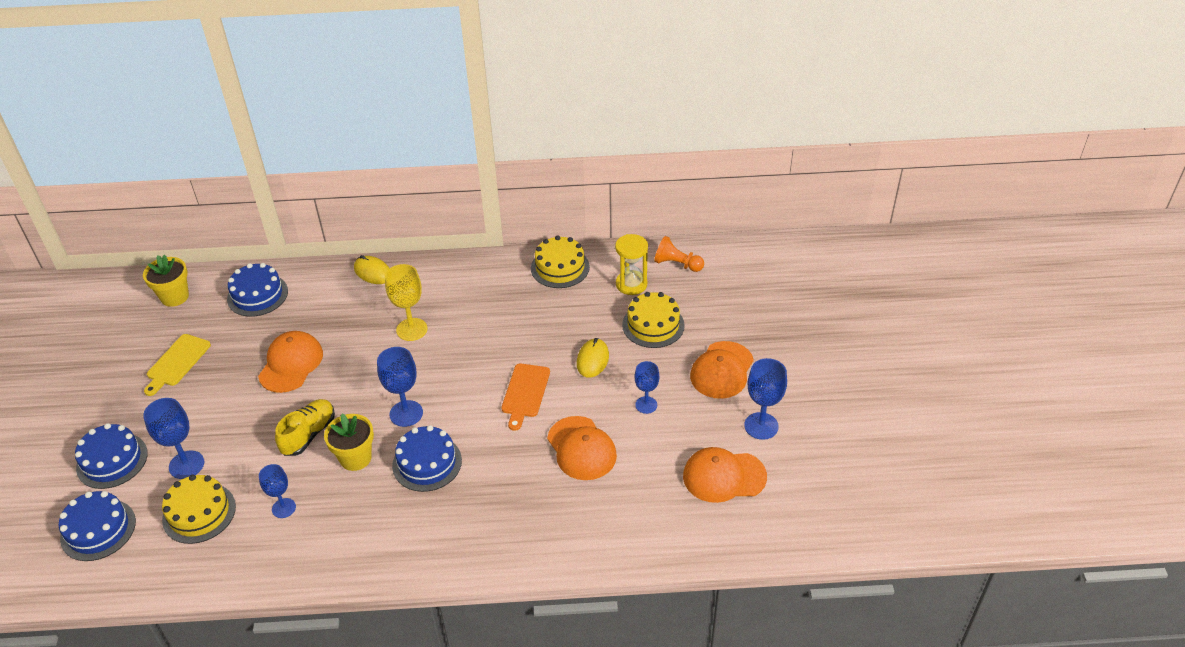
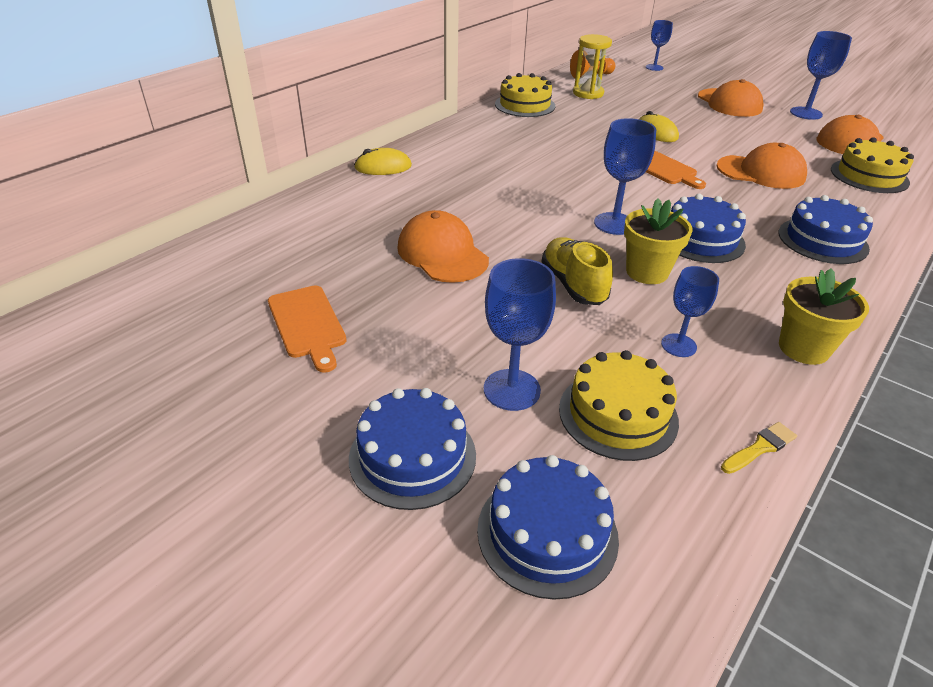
camera: 50 degrees left, 5 degrees down
(175, 297) = (186, 281): yellow flower pot -> yellow flower pot (803, 348)
(177, 362) = (307, 324): yellow cutting board -> orange cutting board
(215, 578) = (760, 447): none -> yellow brush
(257, 295) = (294, 231): blue cake -> blue cake (822, 240)
(411, 329) = (498, 180): yellow goblet -> none
(646, 405) = (736, 135): blue goblet -> blue goblet (654, 67)
(653, 325) = (646, 103): yellow cake -> yellow cake (869, 176)

